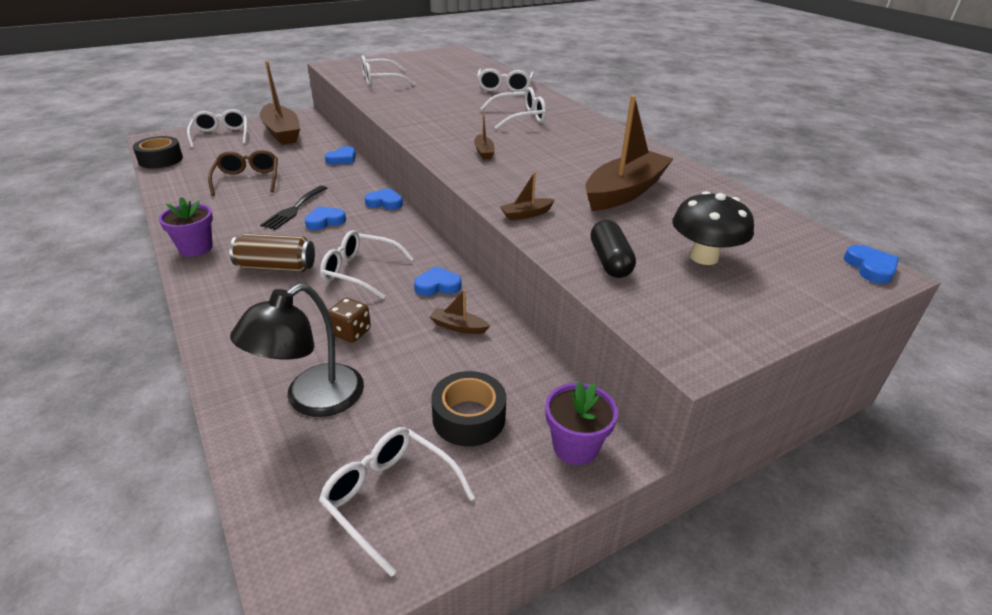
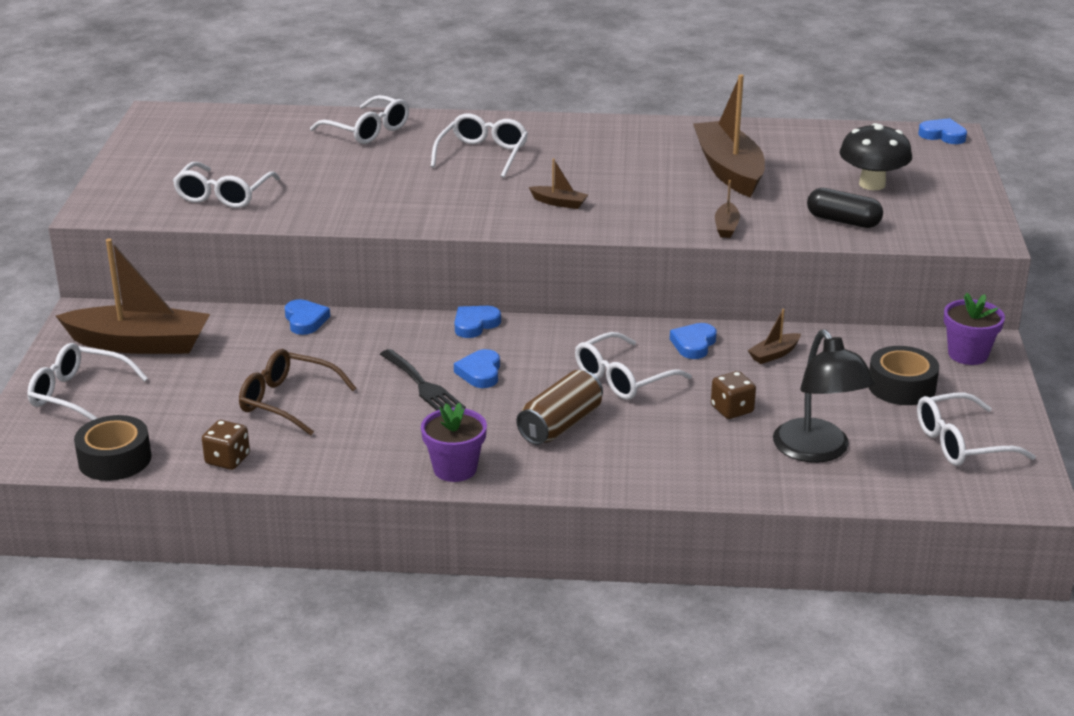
camera: 55 degrees left, 5 degrees down
(173, 183) = (227, 460): none -> brown dice

